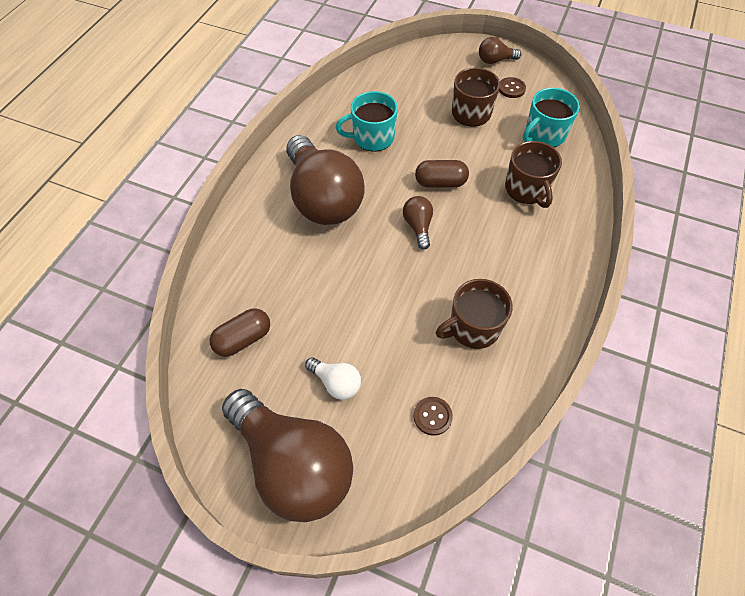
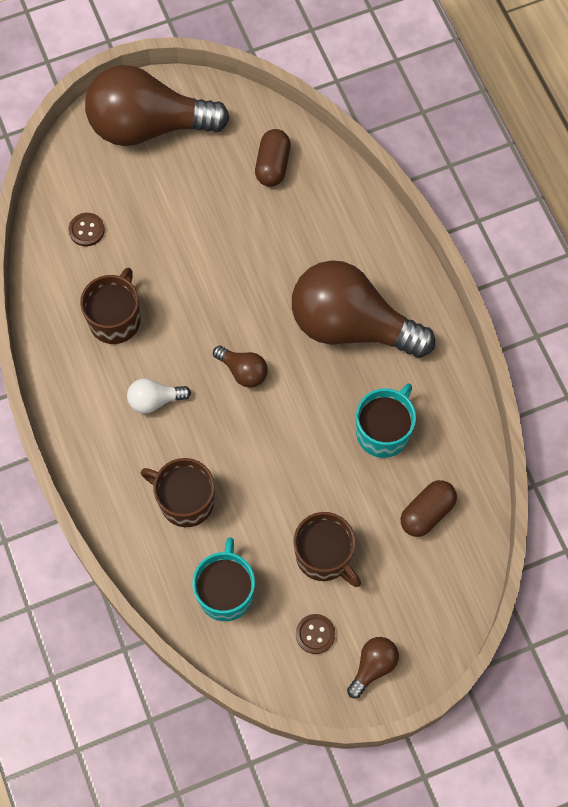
camera: 135 degrees right, 10 degrees up
(336, 383) = (174, 194): white light bulb -> white light bulb (155, 400)
(440, 183) = (269, 436): brown capsule -> brown capsule (427, 513)

